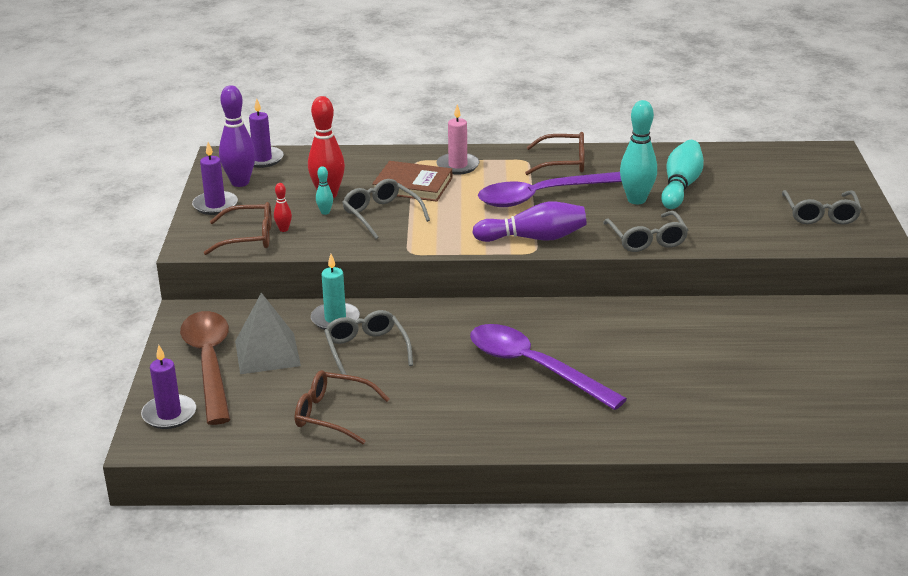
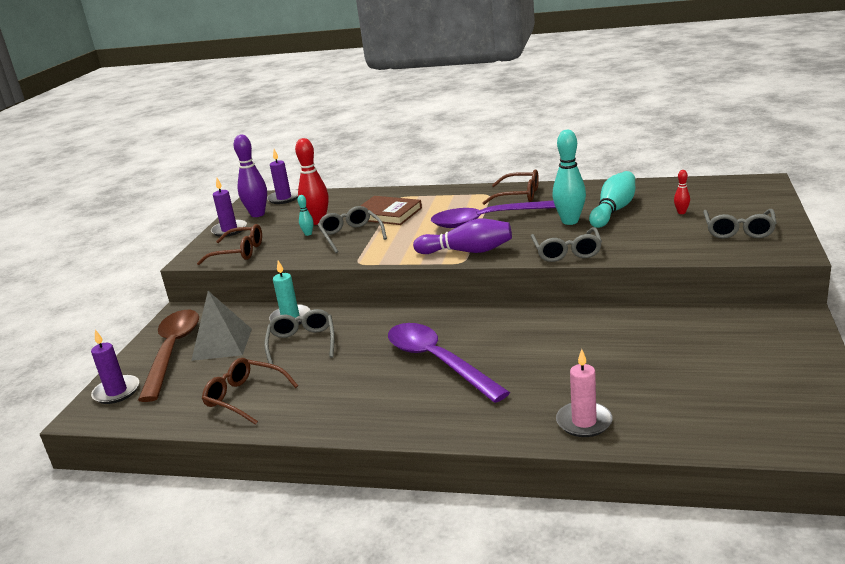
camera: 15 degrees right, 5 degrees down
(283, 229) = (269, 246): red bowling pin -> red bowling pin (681, 212)
(458, 166) = (430, 199): pink candle -> pink candle (584, 422)

